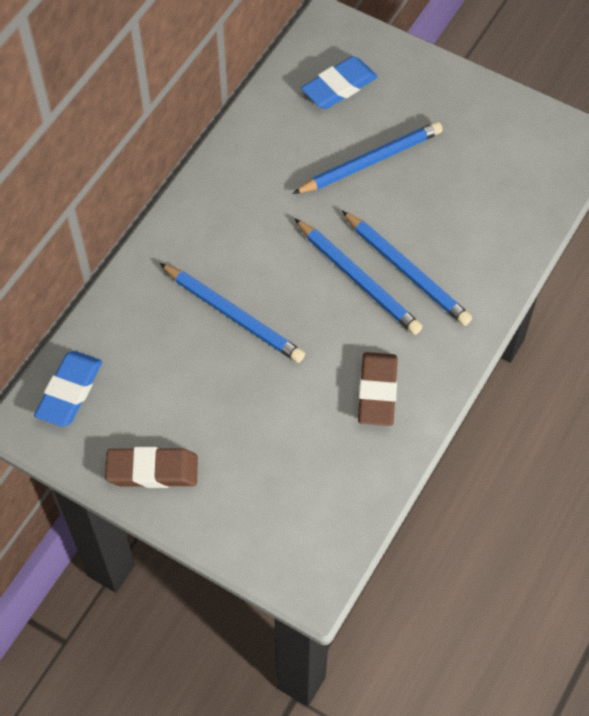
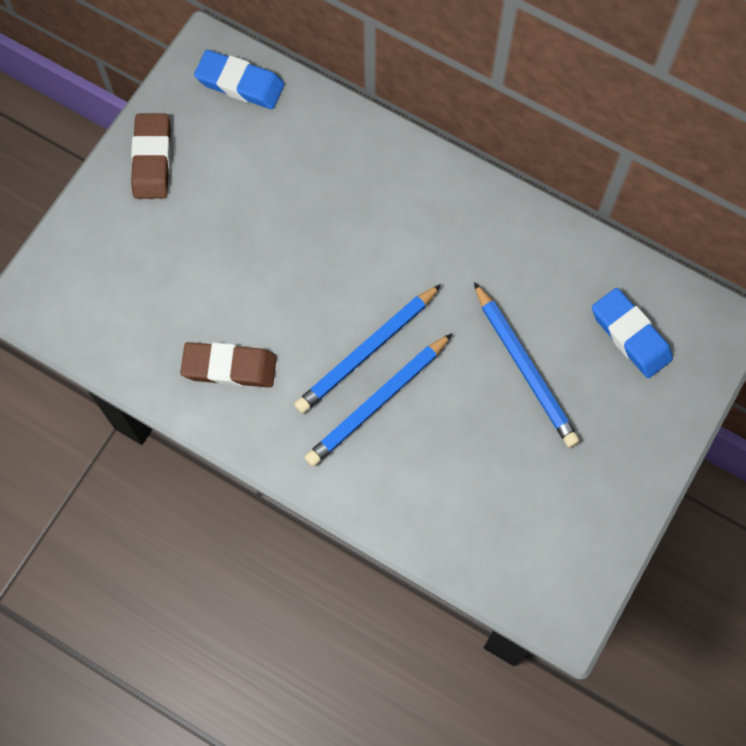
camera: 90 degrees right, 10 degrees up
(233, 315) = (323, 228): blue pencil -> none

